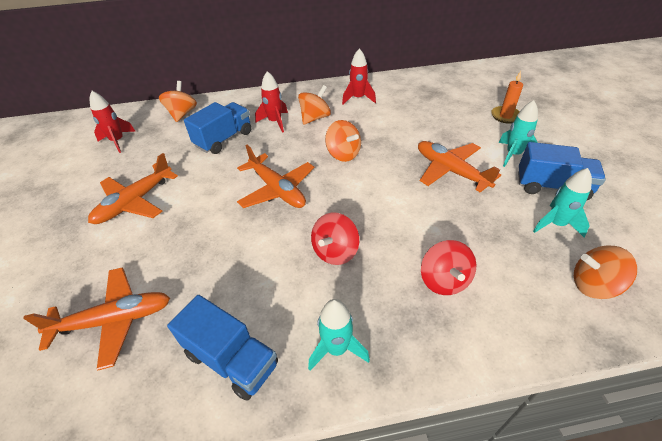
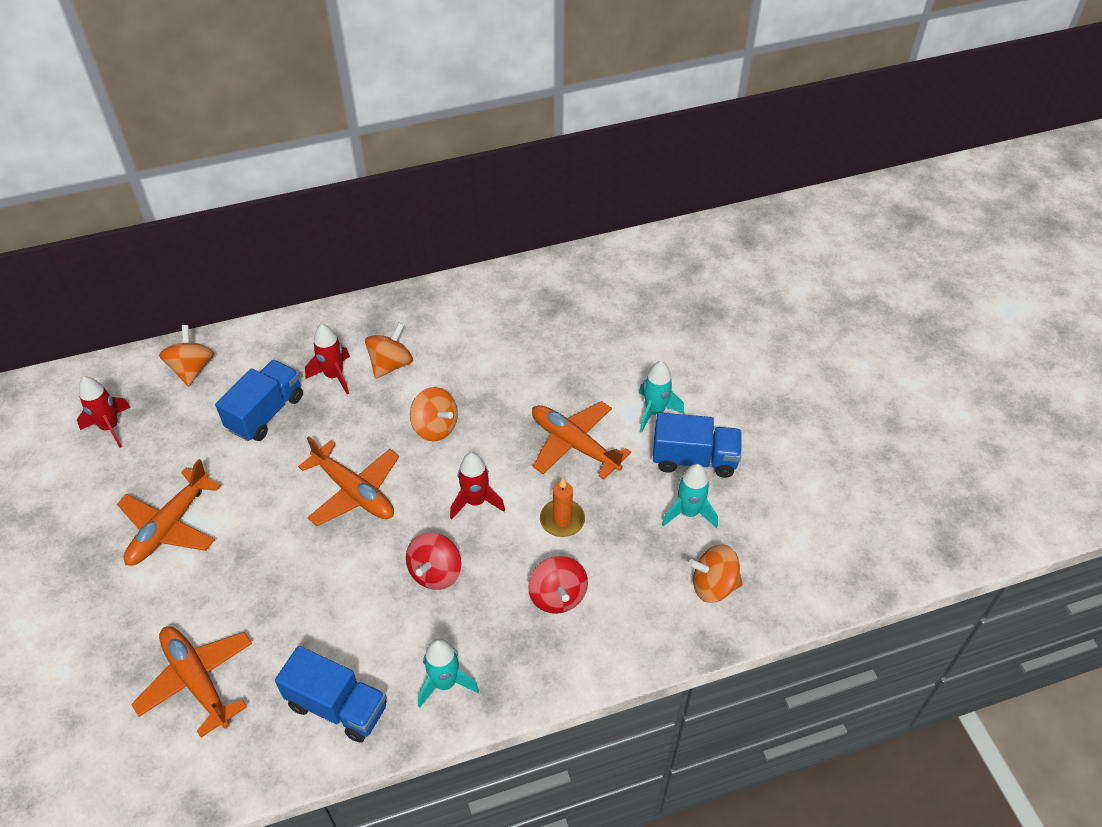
camera: 10 degrees left, 5 degrees up
(114, 320) = (197, 680): orange plane -> orange plane turned 105 degrees counterclockwise
(358, 98) = (450, 322): red rocket -> red rocket (476, 501)
(505, 116) = (654, 344): orange candle -> orange candle (562, 520)

